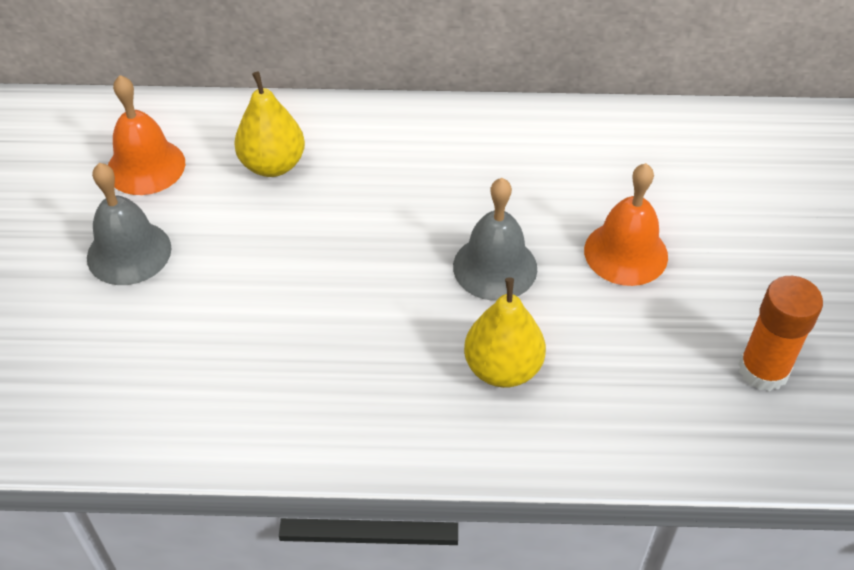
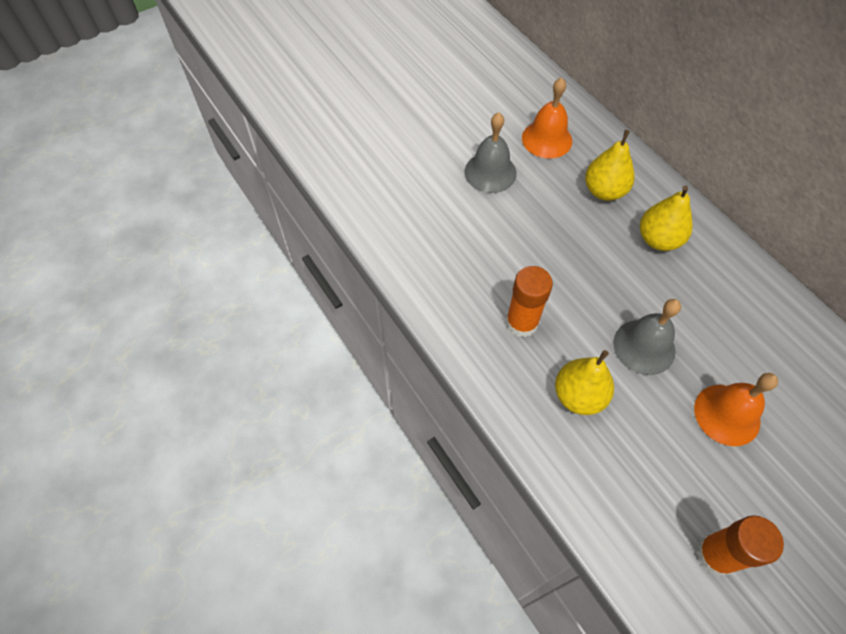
camera: 55 degrees right, 10 degrees up
(365, 361) = (521, 323): none -> orange glue stick
(380, 163) = (658, 239): none -> yellow pear

